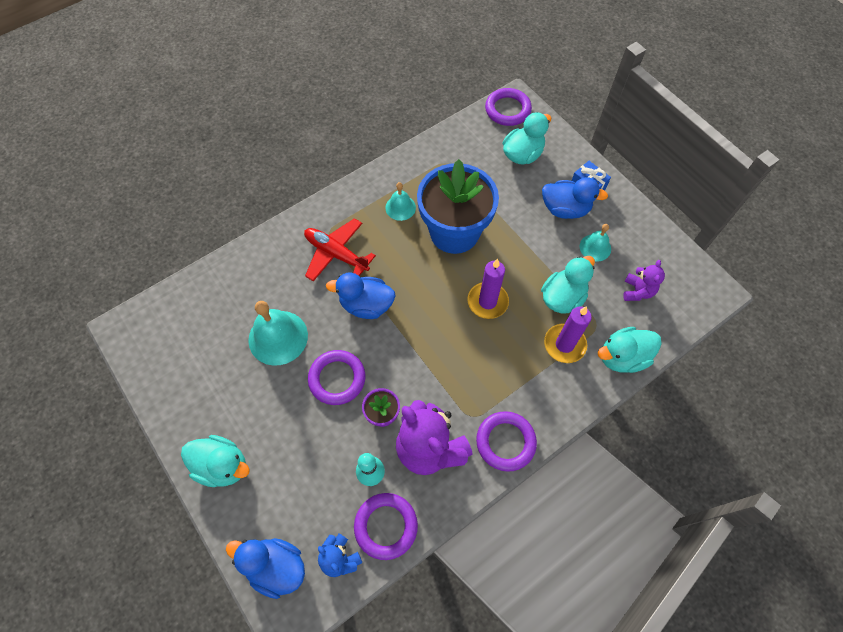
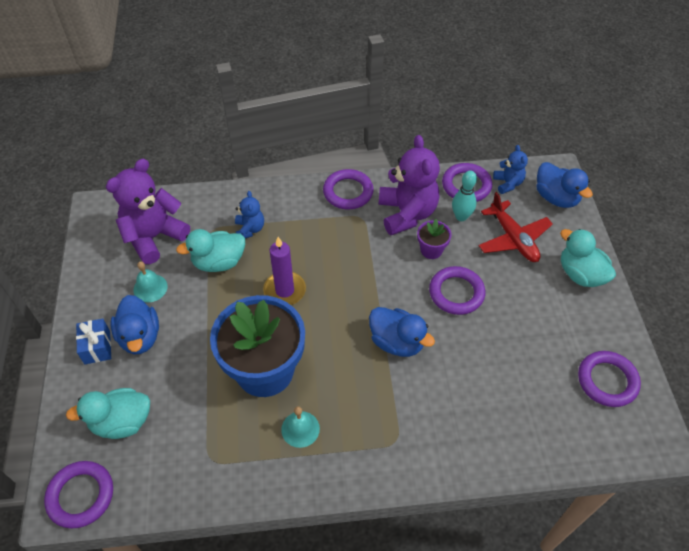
camera: 150 degrees left, 10 degrees down
(175, 360) = (607, 381): none -> purple ring
(278, 337) = (496, 353): turquoise bell -> none
(336, 254) = (399, 410): red plane -> red plane (513, 238)
(564, 344) = (250, 229): purple candle -> blue teddy bear
(565, 209) = (140, 337): blue duck -> blue duck turned 150 degrees counterclockwise
(622, 357) = (215, 201): turquoise duck -> none
(637, 291) = (154, 237): purple teddy bear -> purple teddy bear, size x1.94

